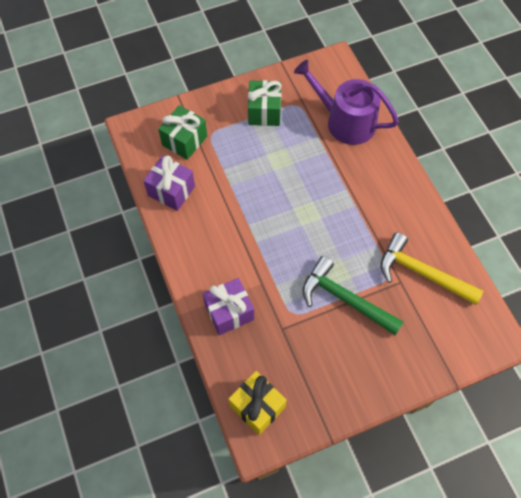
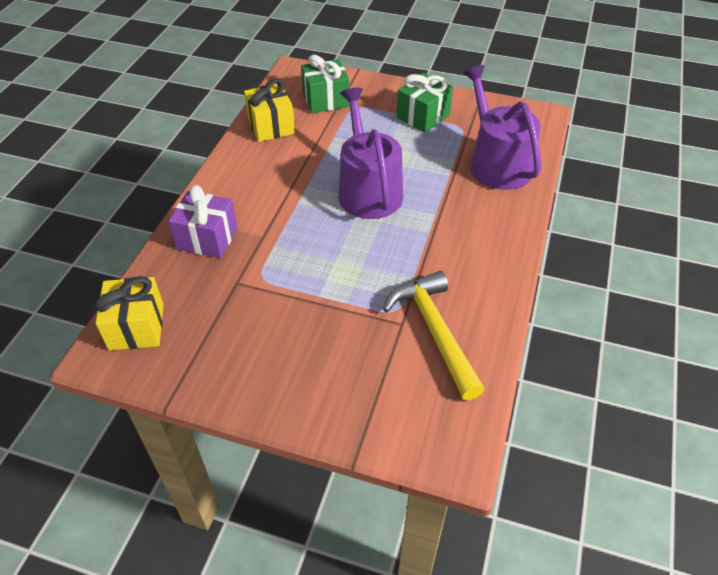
camera: 40 degrees right, 15 degrees down
(171, 191) = (271, 126): purple gift -> yellow gift
(289, 199) = (368, 189): none -> purple watering can
(345, 299) = (325, 299): green hammer -> none

